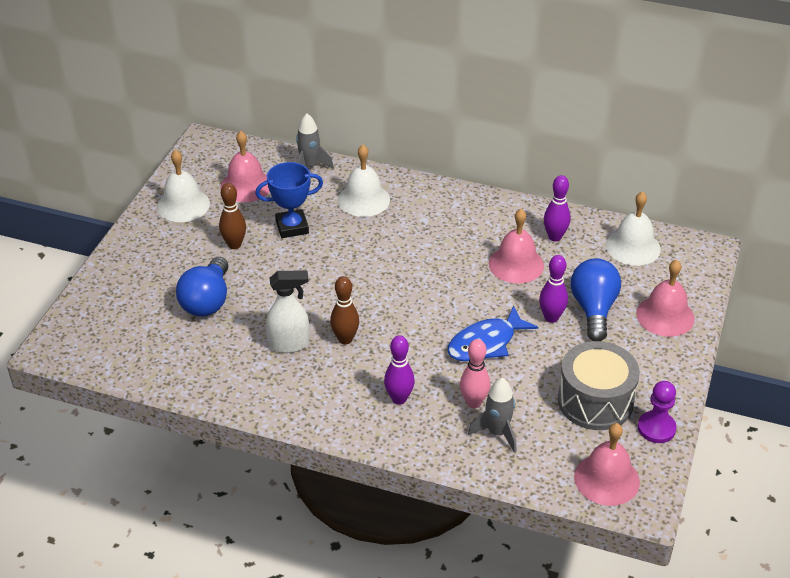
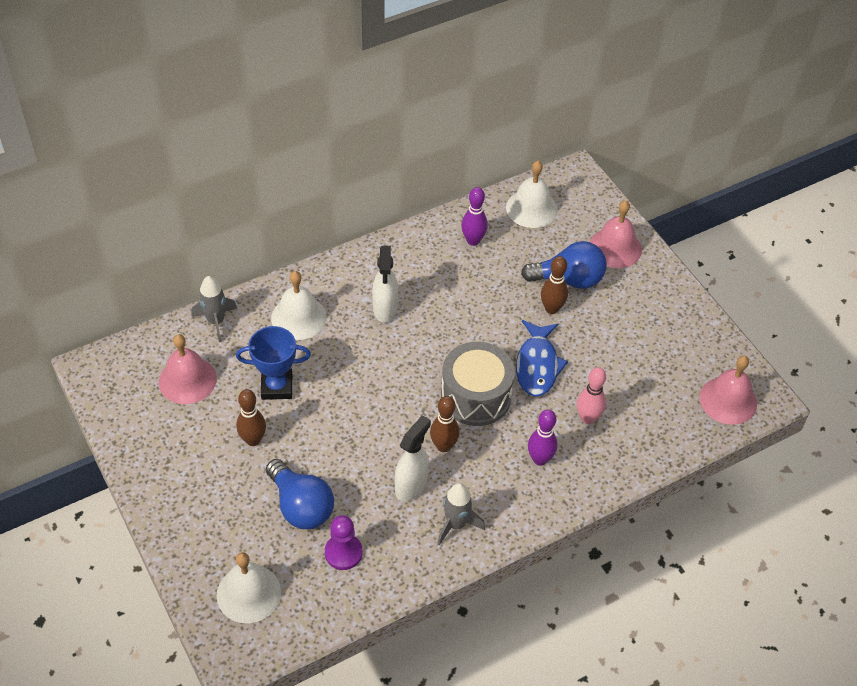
camera: 50 degrees left, 10 degrees up
(183, 205) = (159, 440): white bell -> white bell (248, 593)
(292, 227) = (277, 387): blue trophy -> blue trophy turned 60 degrees clockwise
(427, 234) = (385, 309): none -> white spray bottle
(497, 433) = (629, 427): grey rocket -> grey rocket (456, 524)
(516, 264) = (476, 285): pink bell -> none
(551, 317) = (551, 309): purple bowling pin -> brown bowling pin
(593, 309) = (568, 279): blue light bulb -> blue light bulb turned 135 degrees clockwise
(595, 401) = (654, 349): grey drum -> grey drum (476, 396)
(656, 428) = (710, 338): purple pawn -> purple pawn (343, 553)

